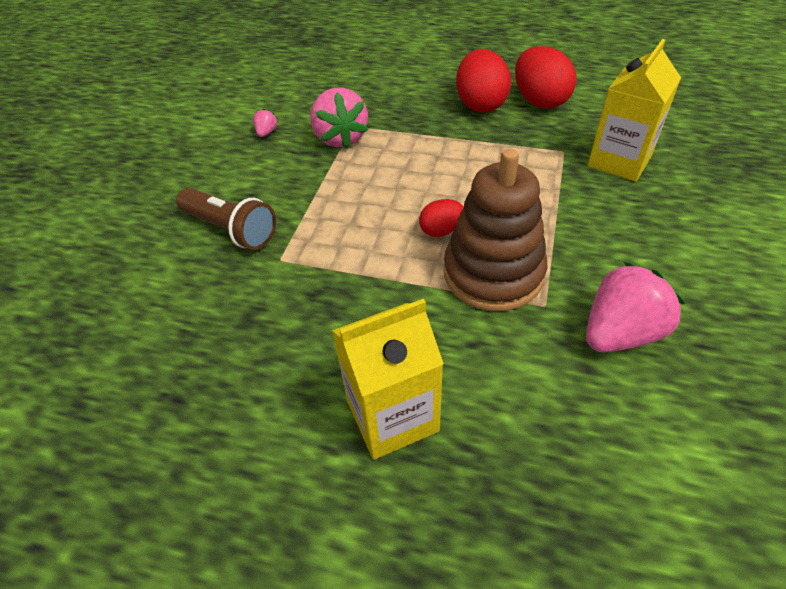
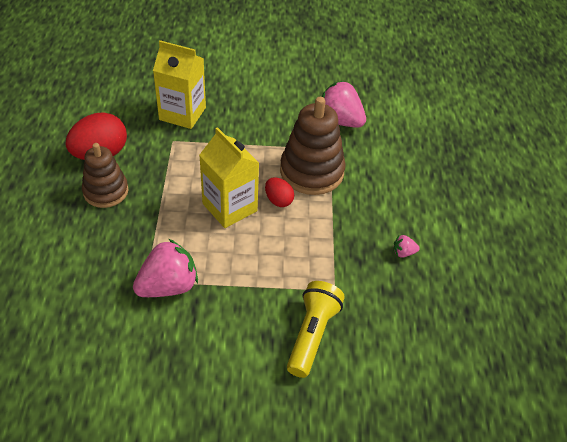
camera: 110 degrees left, 0 degrees up
(231, 230) = (312, 335): brown flashlight -> yellow flashlight
(266, 133) = (164, 354): pink strawberry -> pink strawberry (403, 253)
(392, 415) = (429, 205): yellow carton -> yellow carton (229, 207)
(480, 104) = (106, 191): red egg -> brown stacking toy

